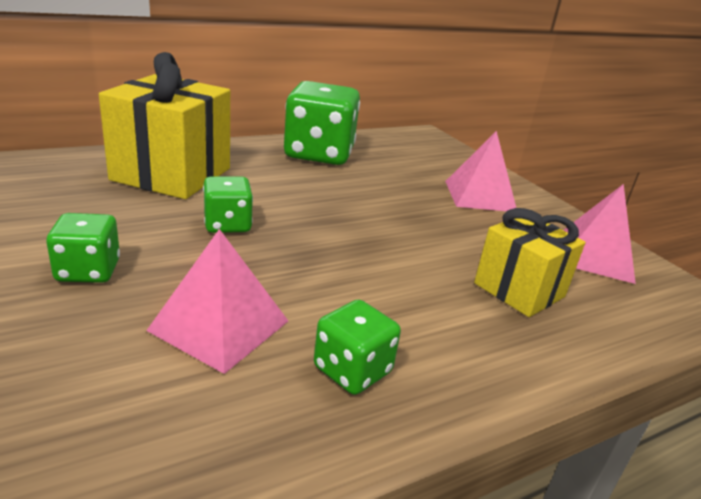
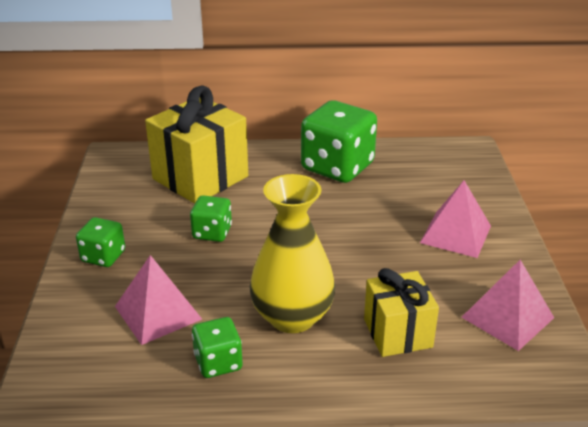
camera: 30 degrees right, 5 degrees up
(397, 296) = (292, 317): none -> yellow vase

